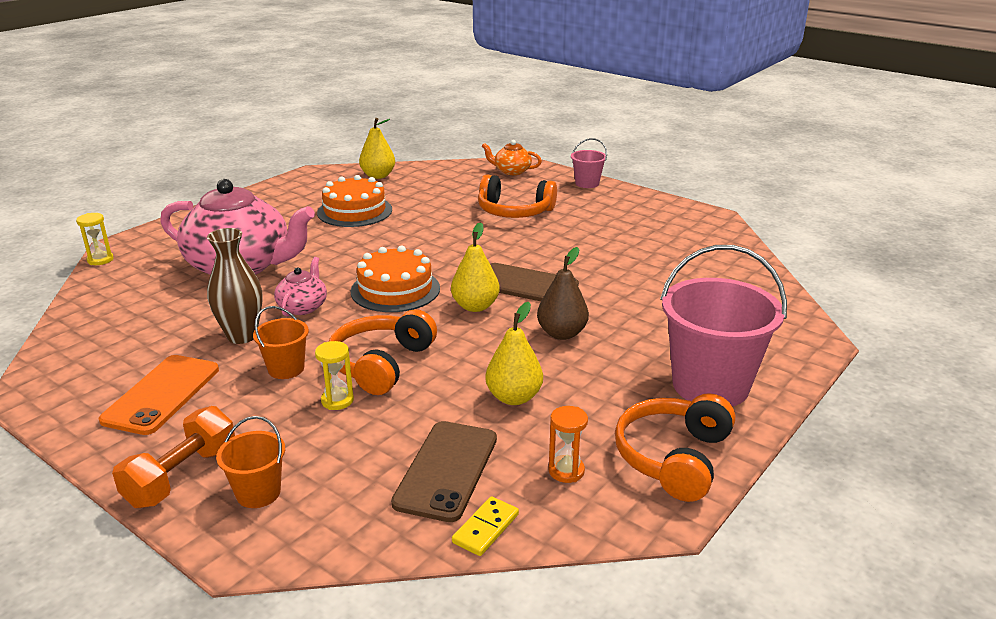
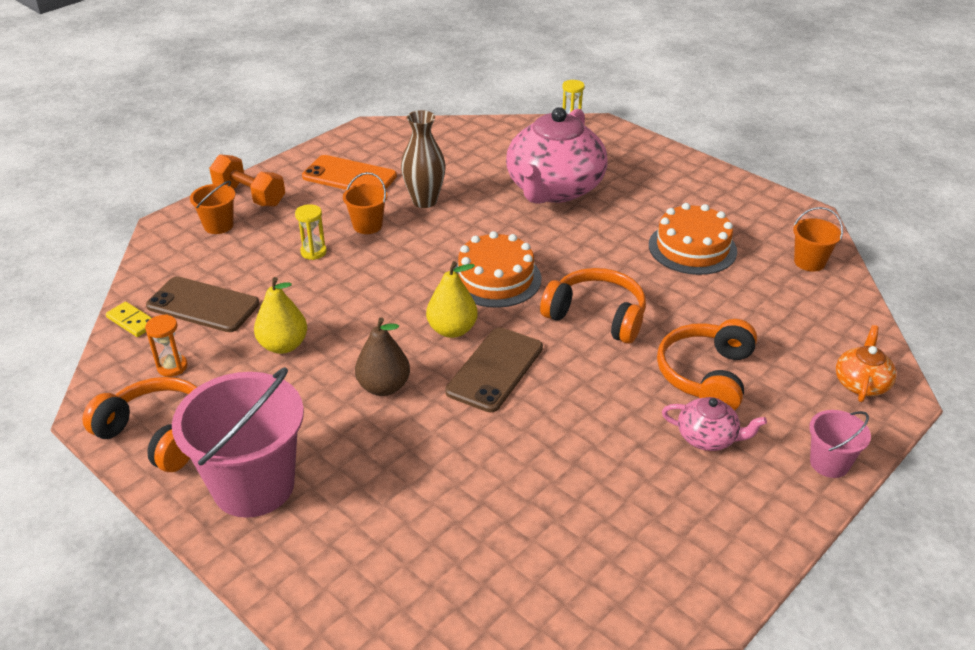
camera: 95 degrees right, 10 degrees up
(303, 307) = (469, 227): pink teapot -> pink teapot (708, 438)
(378, 176) = (809, 262): yellow pear -> orange bucket
(381, 364) = (360, 272): orange headphones -> orange headphones (596, 316)

